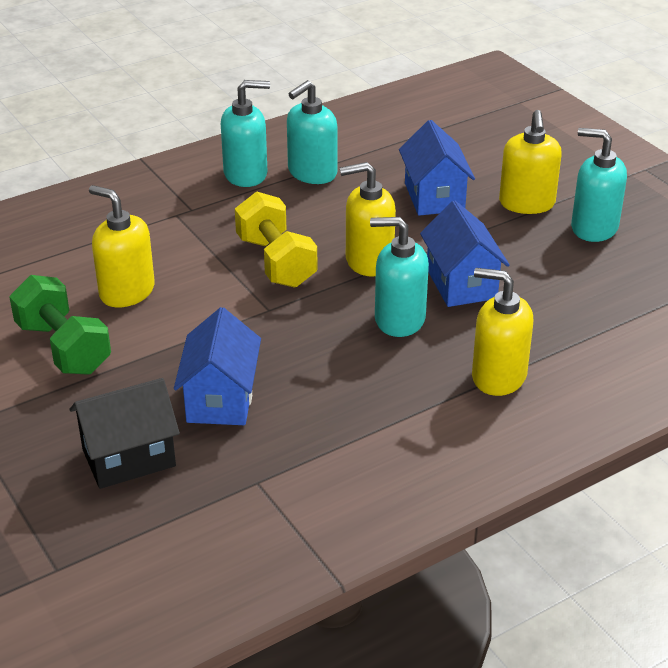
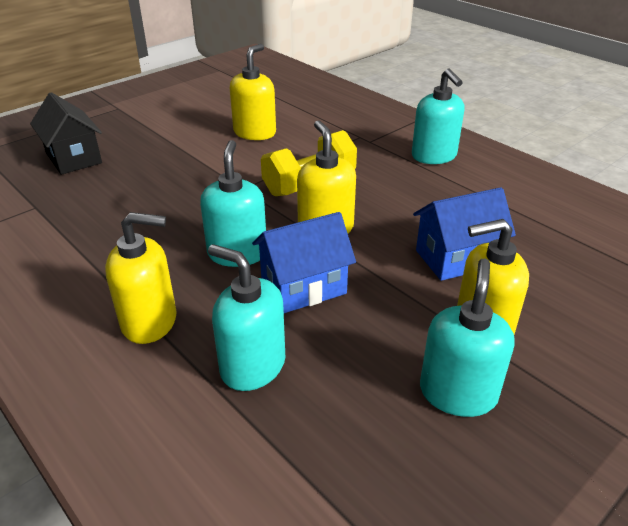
camera: 80 degrees right, 0 degrees up
(64, 348) = (189, 122): green dumbbell -> none
(221, 399) = (130, 182): blue house -> none
(312, 173) = (456, 185): turquoise soap dispenser -> turquoise soap dispenser (252, 366)
(498, 376) = (150, 321): yellow soap dispenser -> yellow soap dispenser turned 75 degrees clockwise

